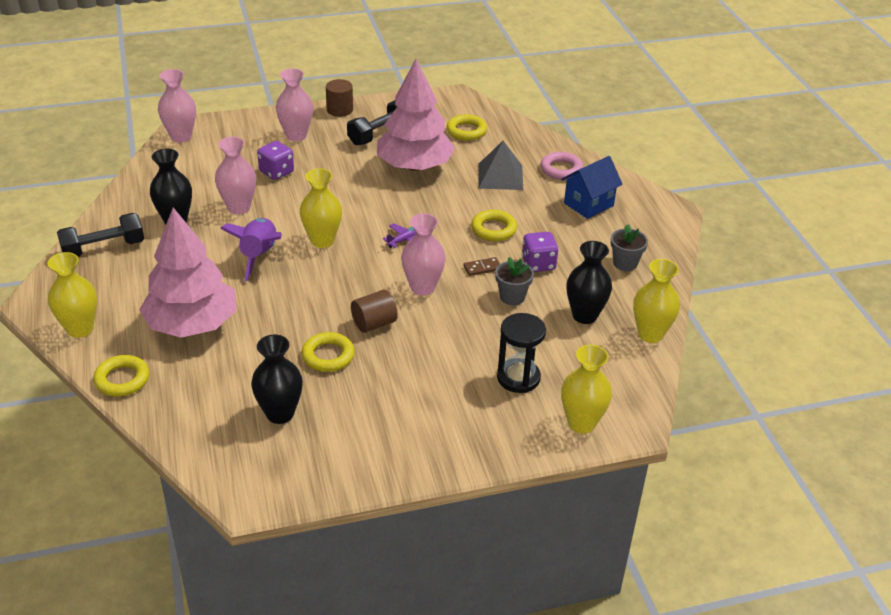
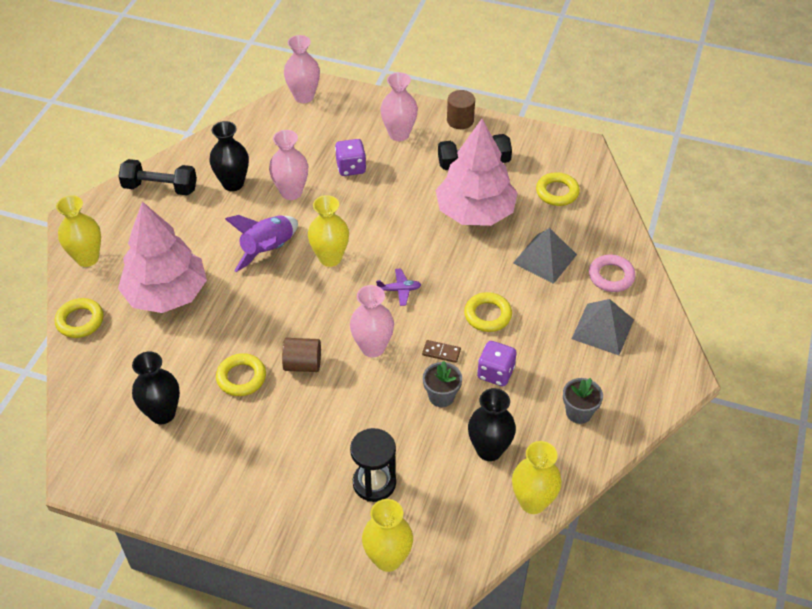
camera: 35 degrees right, 10 degrees up
(588, 204) = (603, 329): blue house -> grey pyramid

